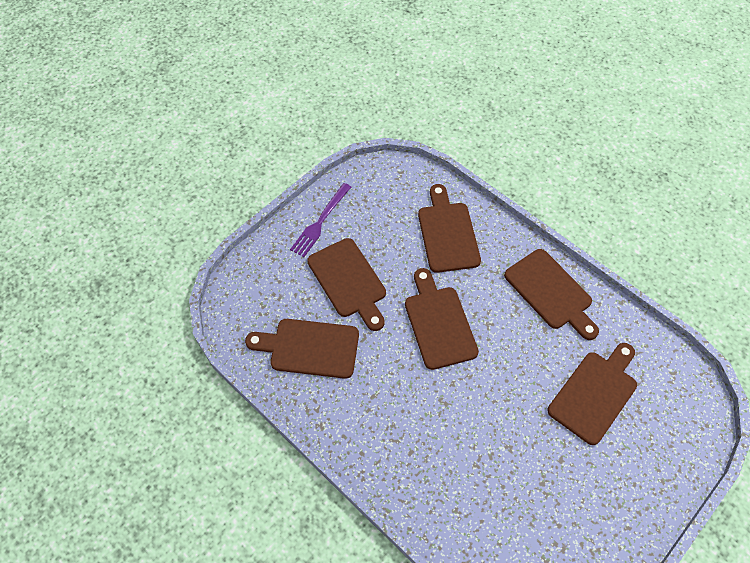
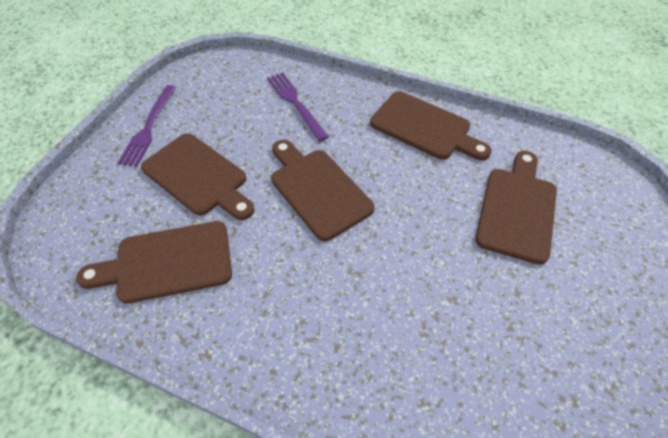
camera: 20 degrees left, 5 degrees down
(447, 233) = (295, 103): brown cutting board -> purple fork

